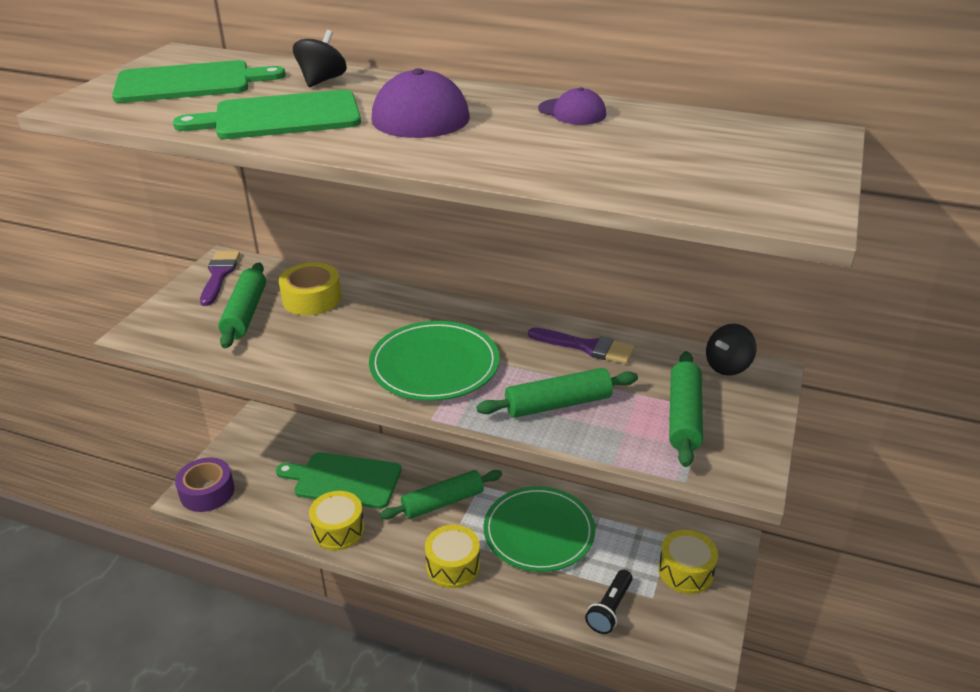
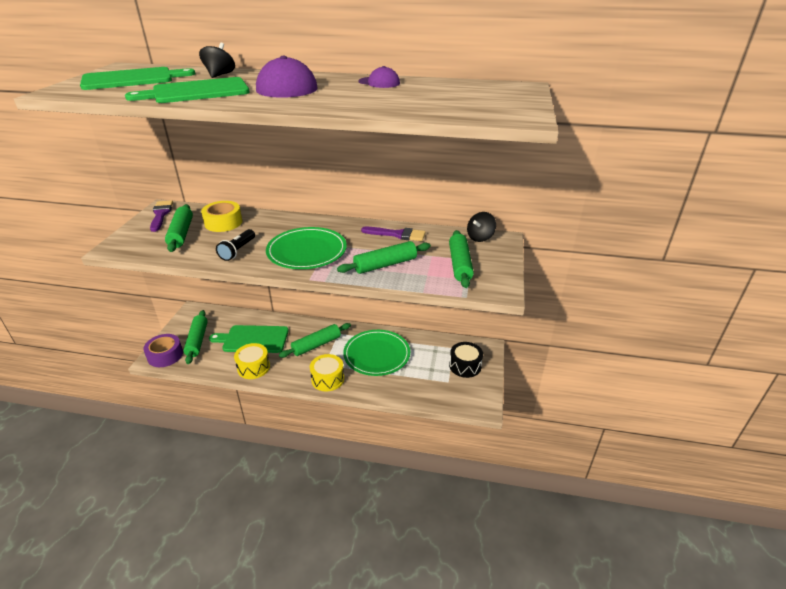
camera: 10 degrees left, 0 degrees up
(258, 472) = (197, 341): none -> green rolling pin
(610, 609) = (424, 391): black flashlight -> black flashlight (238, 251)
(685, 571) = (465, 366): yellow drum -> black drum

